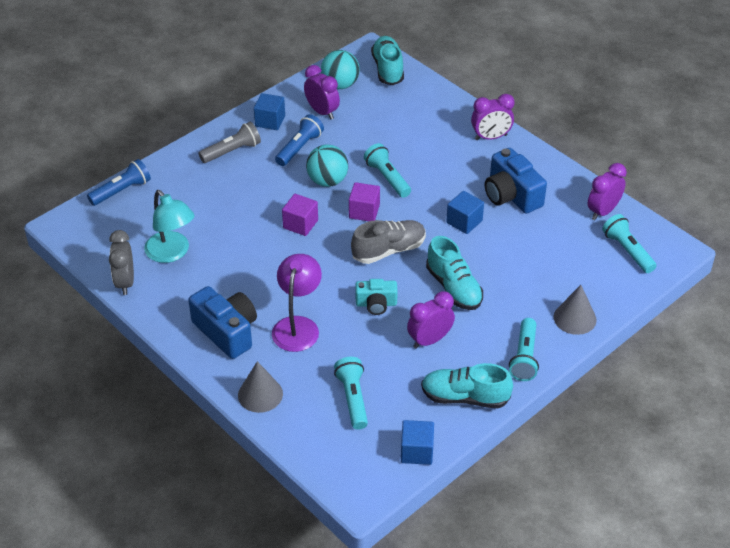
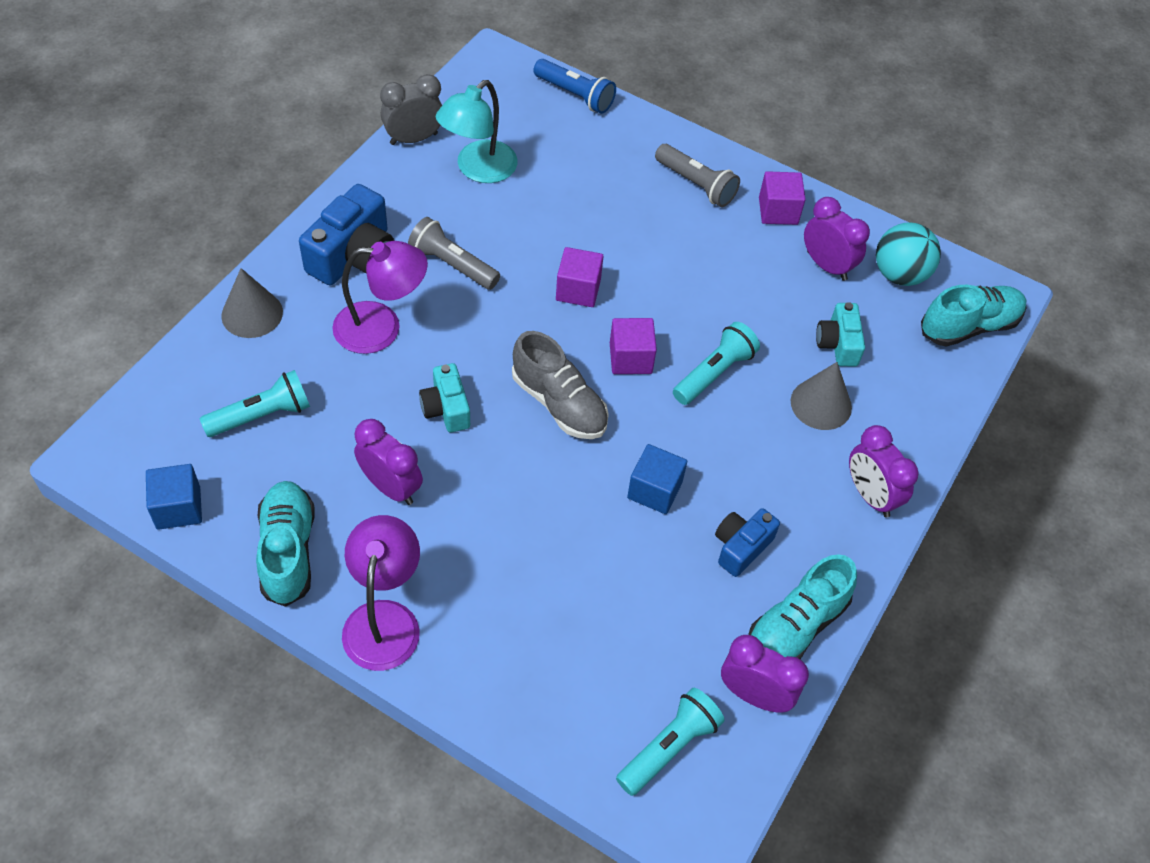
camera: 70 degrees right, 10 degrees up
(255, 281) = (452, 265): none -> grey flashlight
(270, 121) = (778, 211): blue cube -> purple cube
(299, 148) = (735, 256): blue flashlight -> none
(322, 112) = (827, 265): purple clock -> purple clock turned 75 degrees counterclockwise
(327, 181) = (679, 302): turquoise ball -> none
(383, 122) = (838, 344): none -> turquoise camera
(454, 288) = (506, 500): turquoise shoe -> turquoise shoe (795, 627)
(511, 195) = (741, 547): blue camera -> blue camera, size x0.60
(524, 357) = (384, 619): turquoise flashlight -> purple lamp
(575, 318) = (485, 682): grey cone -> grey cone (821, 404)

